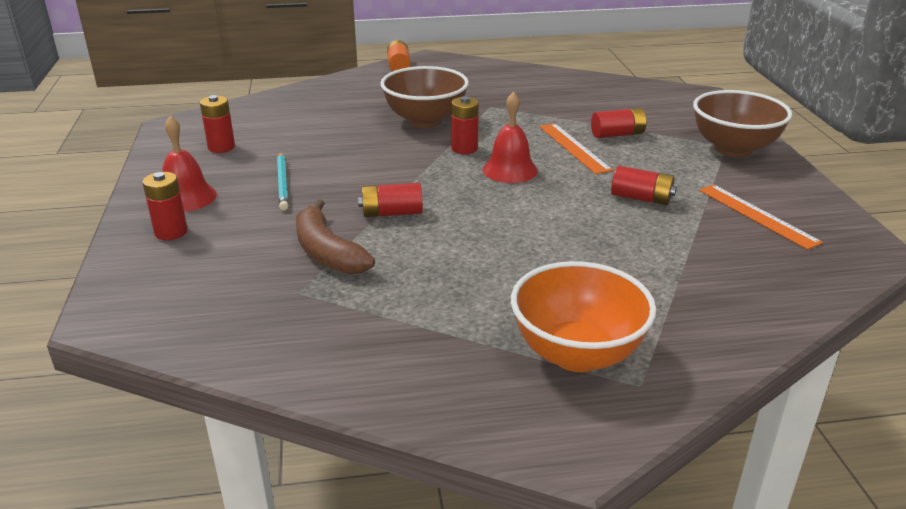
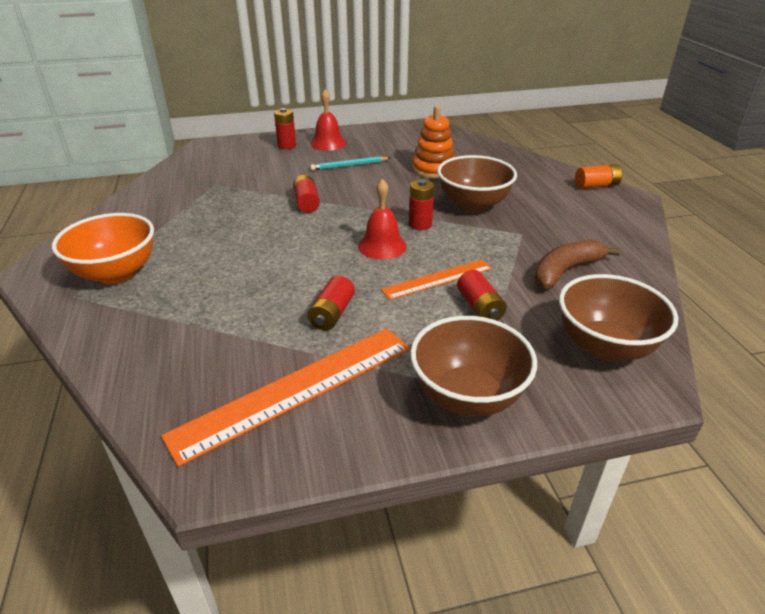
camera: 85 degrees right, 5 degrees up
(221, 147) = (399, 142): red battery -> none
(323, 133) = (433, 169): none -> orange stacking toy
(327, 252) = (258, 187): brown banana -> brown banana (566, 271)
(659, 100) = (604, 346): none -> brown bowl
(757, 215) = (295, 389): orange ruler -> orange ruler, size x1.73

